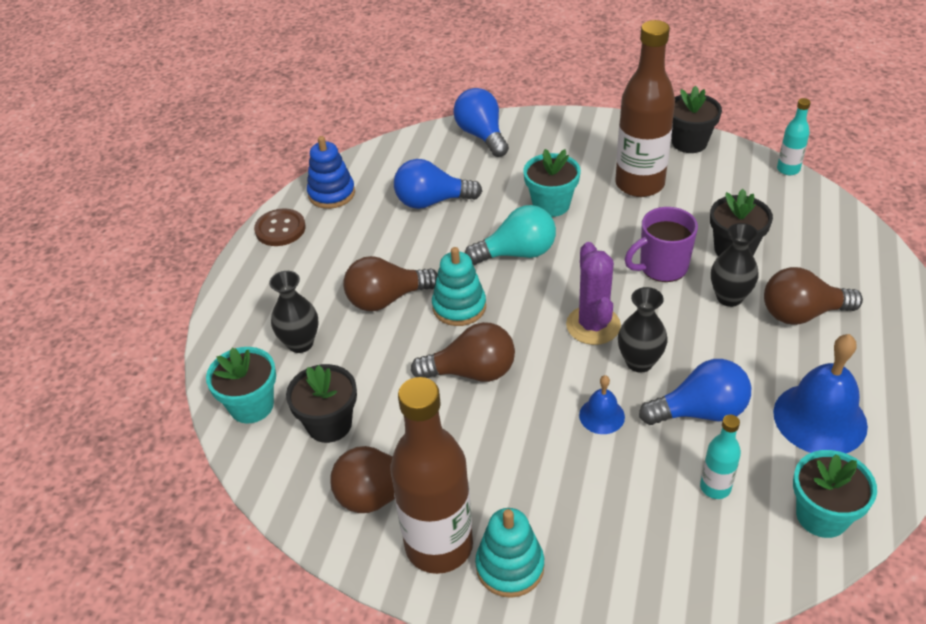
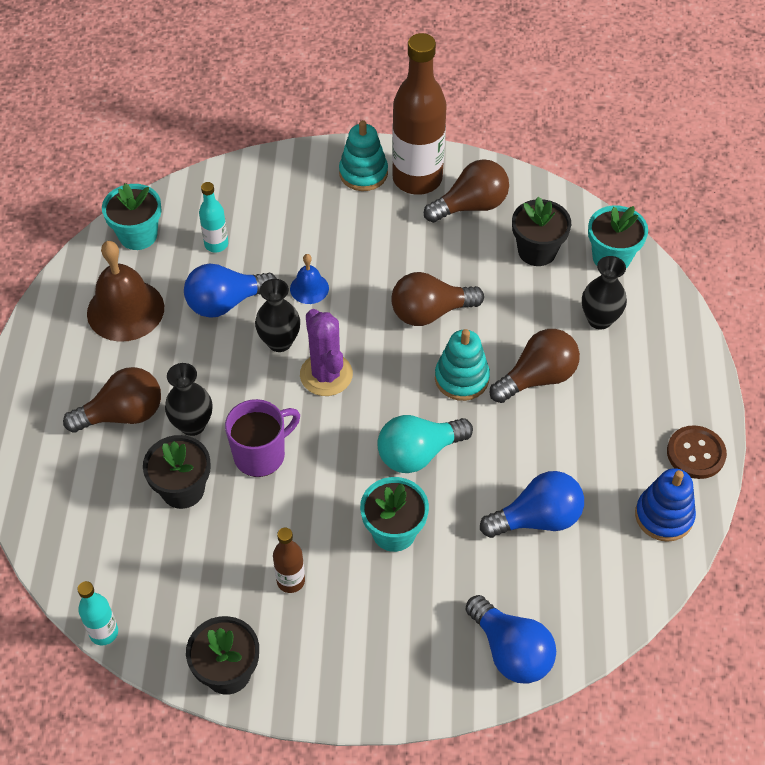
camera: 165 degrees right, 10 degrees up
(639, 184) = (290, 581): brown bottle -> brown bottle, size x0.46
(820, 418) = (125, 310): blue bell -> brown bell

